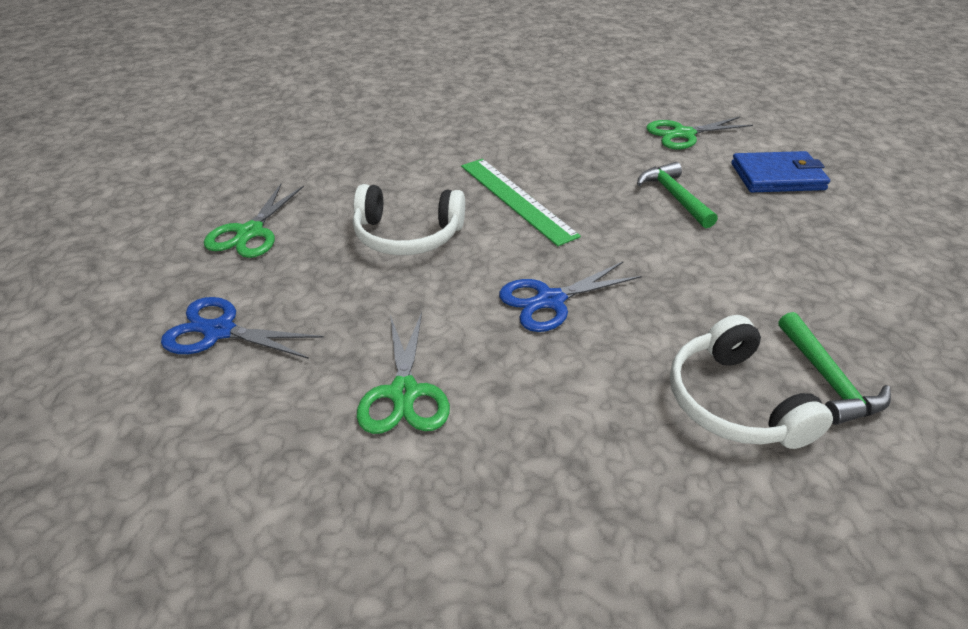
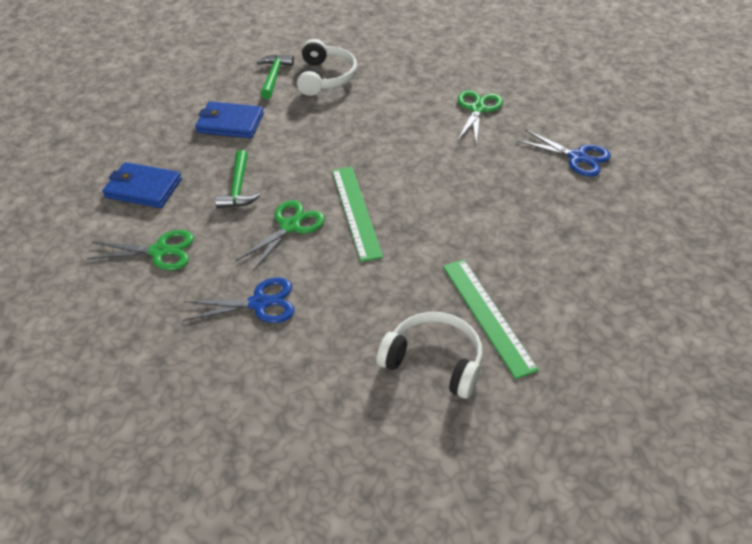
camera: 160 degrees left, 5 degrees up
(250, 232) = (567, 226): green scissors -> green scissors (290, 226)
(341, 145) = (487, 315): none -> green ruler
(407, 235) = (450, 198): white headphones -> white headphones (434, 361)
(550, 300) = (379, 136): blue scissors -> blue scissors (259, 303)
(785, 272) = (230, 123): none -> blue wallet

